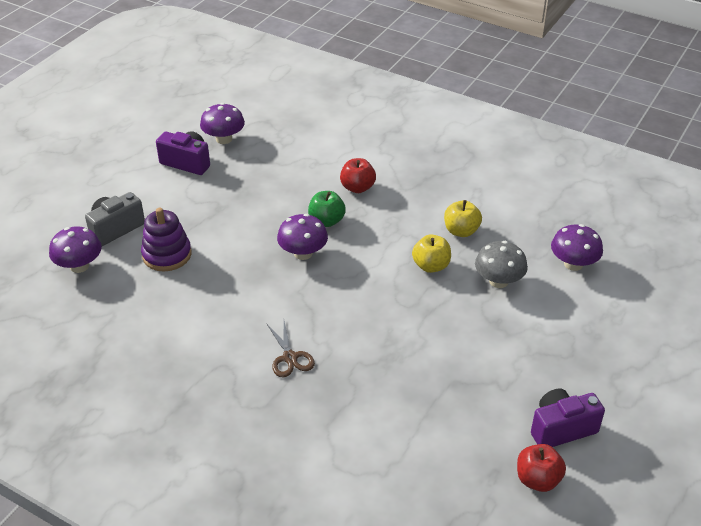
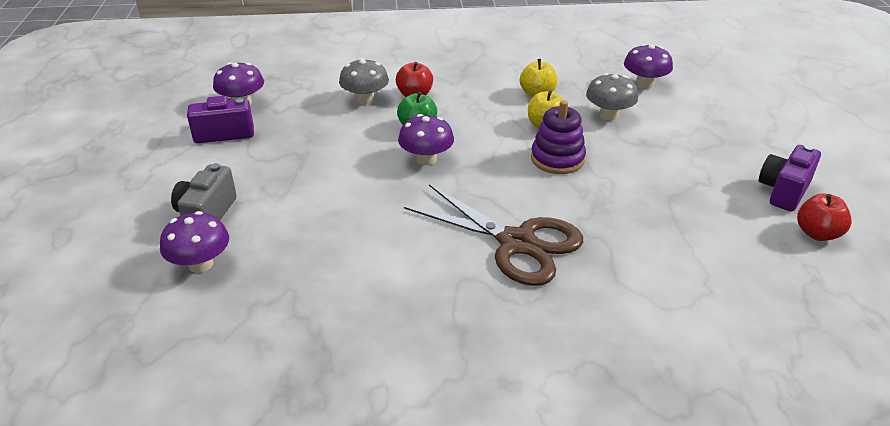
camera: 35 degrees left, 5 degrees down
(167, 255) = (291, 214): purple stacking toy -> purple stacking toy (557, 159)
(290, 357) = (516, 243): brown scissors -> brown scissors, size x2.12
(315, 175) = (365, 99): none -> grey mushroom

